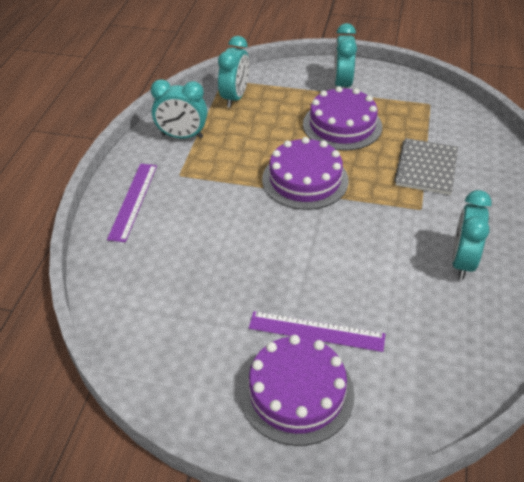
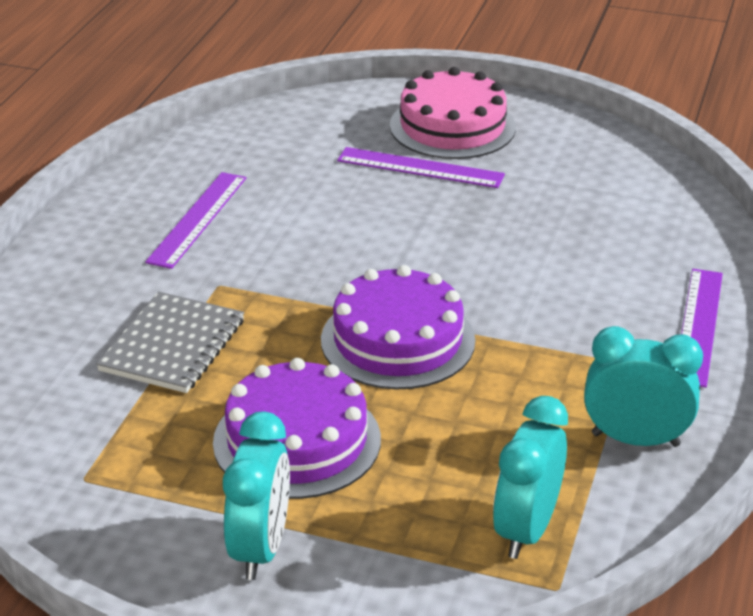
camera: 175 degrees left, 10 degrees down
(297, 392) = (452, 126): purple cake -> pink cake
(462, 262) = (198, 219): turquoise clock -> purple ruler

